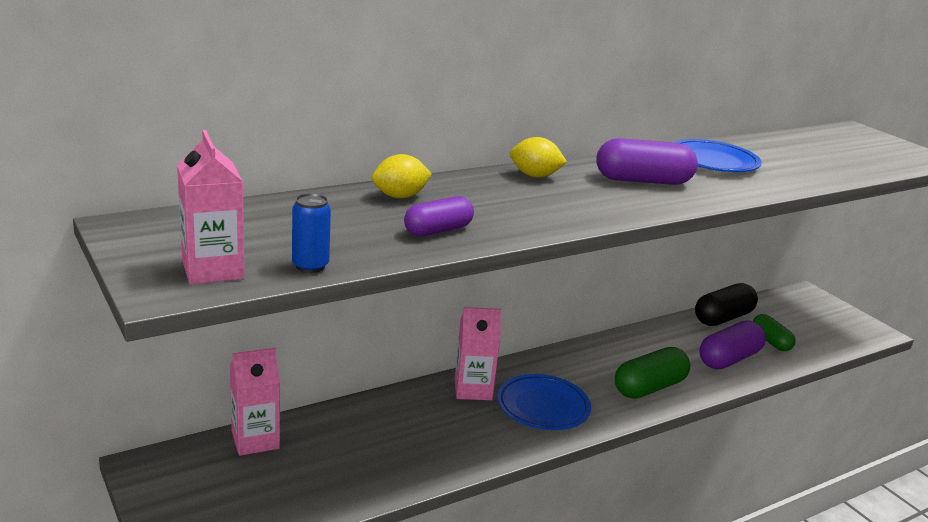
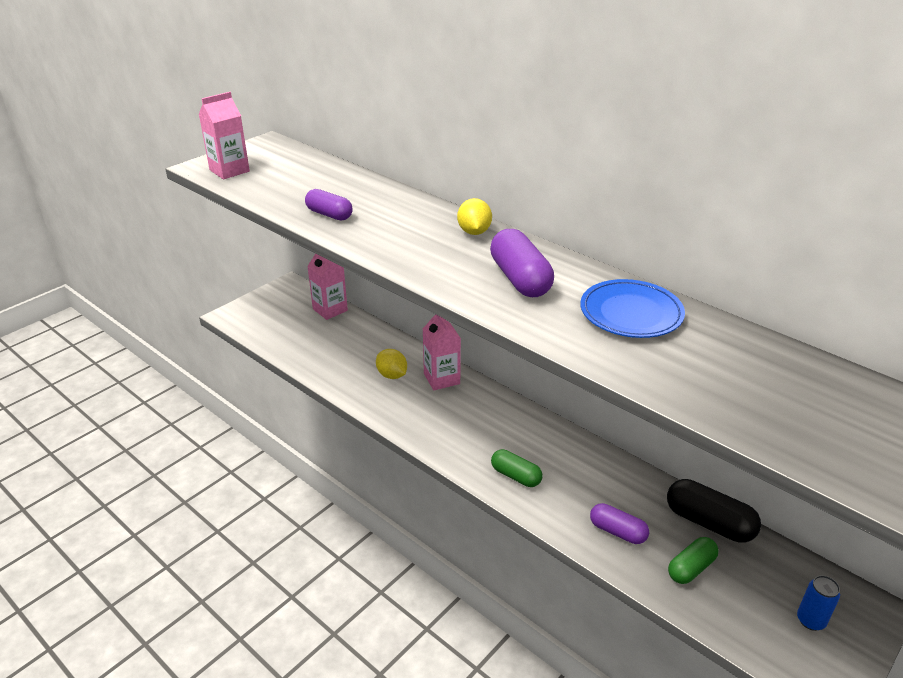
camera: 75 degrees right, 10 degrees up
(310, 266) = (249, 191): blue can -> blue can (810, 620)
(400, 196) = (377, 194): yellow lemon -> yellow lemon (392, 375)
(543, 407) = (442, 417): blue plate -> none
(649, 387) = (515, 476): green capsule -> green capsule, size x0.65
(729, 359) = (617, 531): purple capsule -> purple capsule, size x0.65

